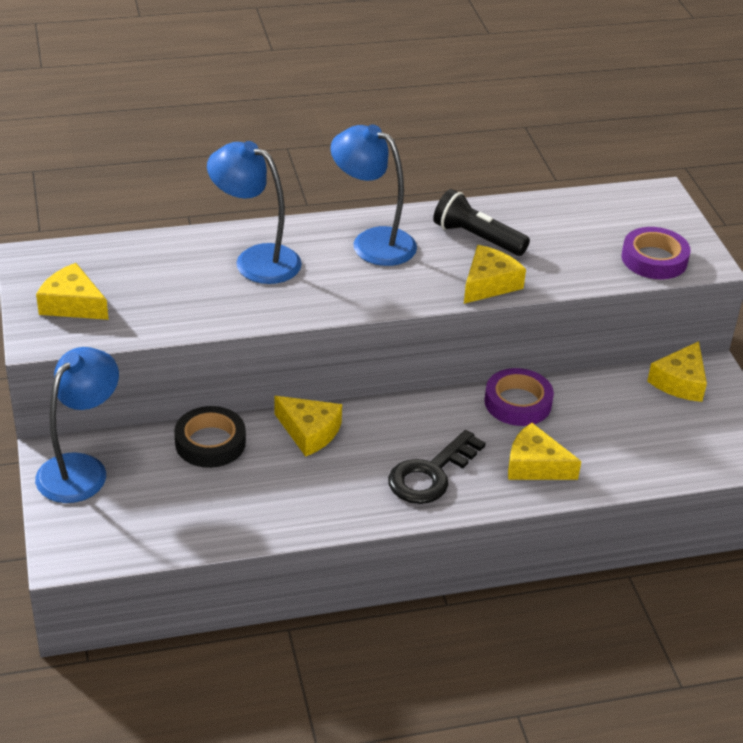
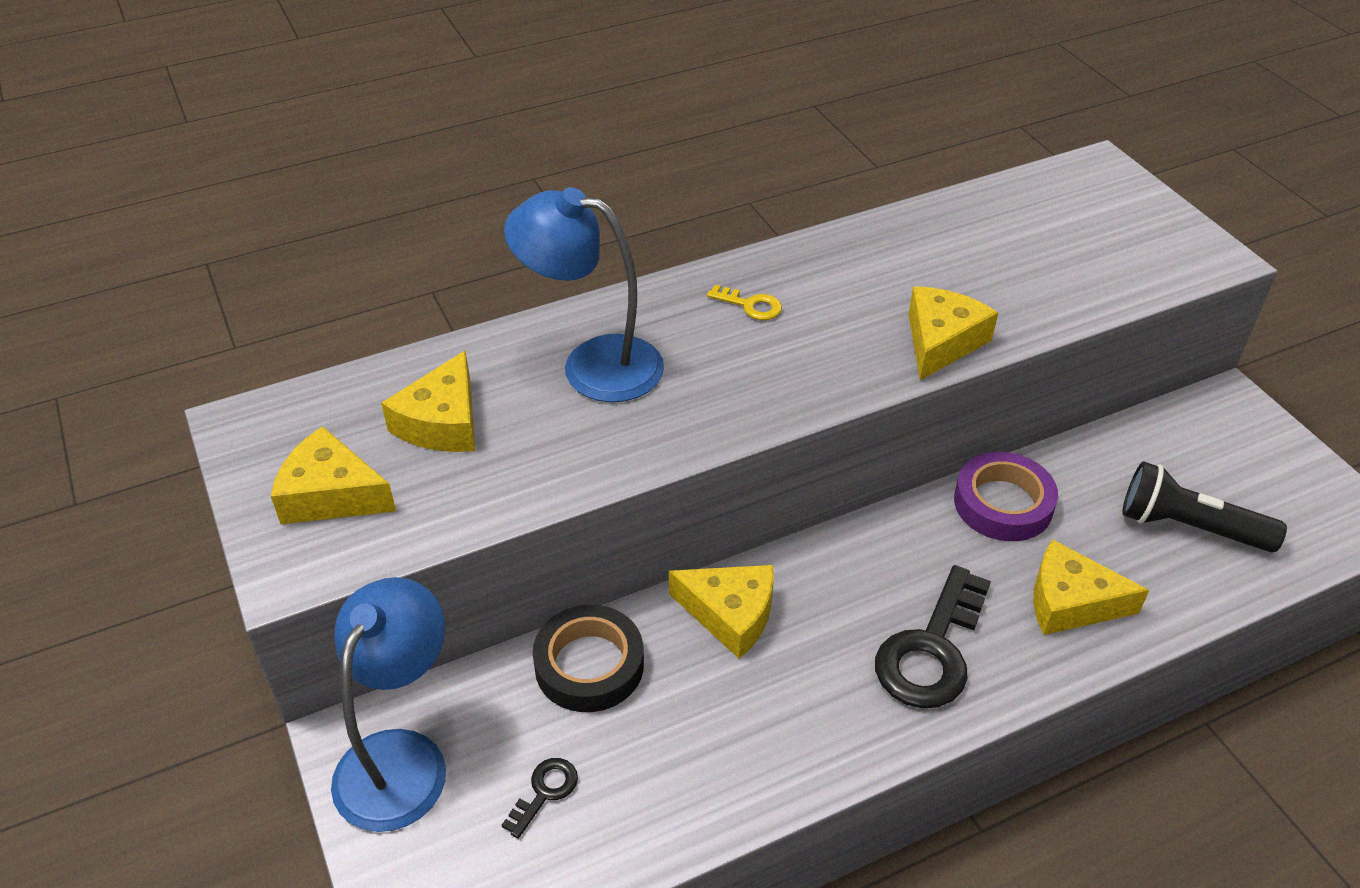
camera: 10 degrees left, 5 degrees up
(161, 501) = (545, 792): none -> black key
(372, 242) = (750, 305): blue lamp -> yellow key
(476, 238) = (892, 273): black flashlight -> black flashlight (1188, 527)
(654, 259) = (1143, 263): purple tape -> none
(680, 382) = (1199, 427): yellow cheese -> yellow cheese (442, 422)

